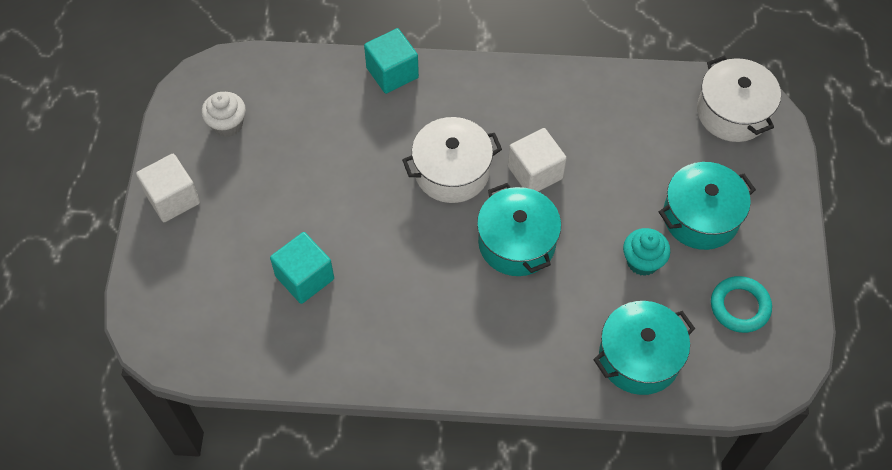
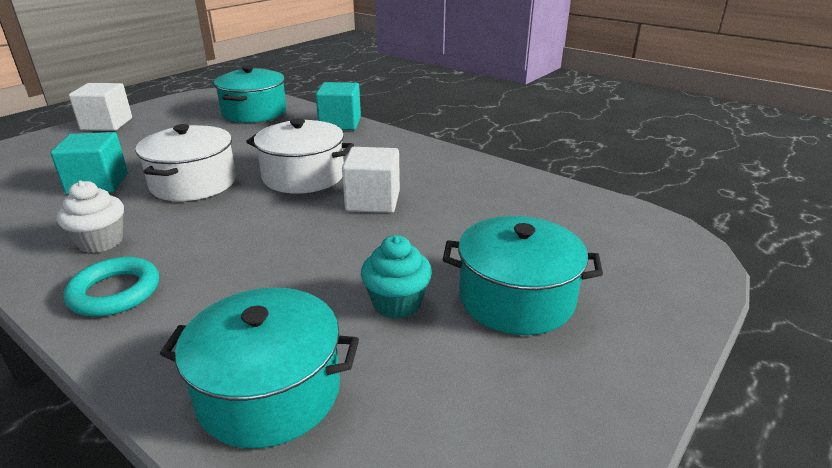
camera: 35 degrees right, 30 degrees down
(227, 124) = (198, 110): white cupcake -> white cupcake (101, 242)
(517, 243) = (288, 234): turquoise pot -> turquoise pot (254, 112)
(732, 112) = (643, 238): white pot -> white pot (193, 183)
(739, 306) = (479, 413): turquoise ring -> turquoise ring (115, 292)

